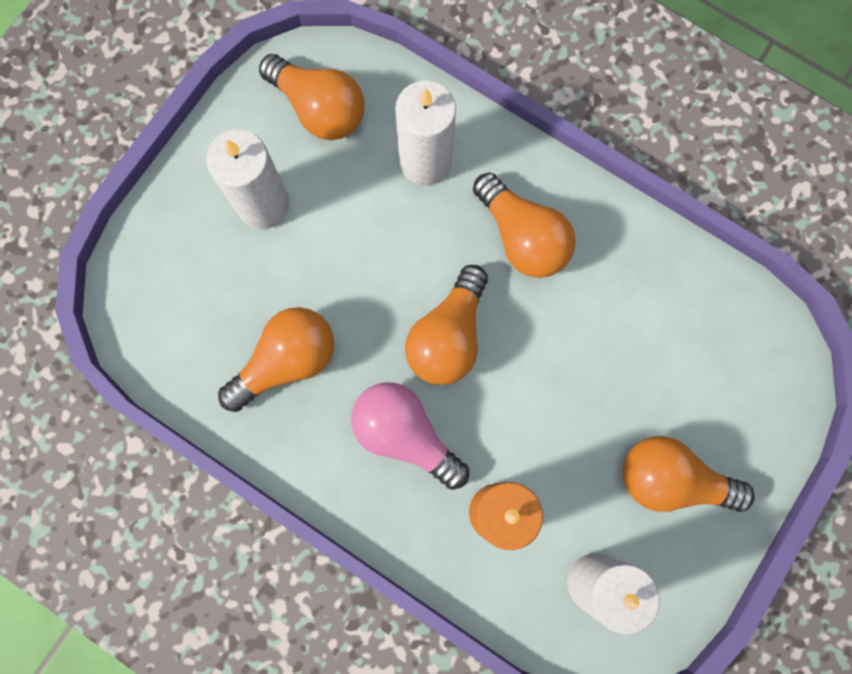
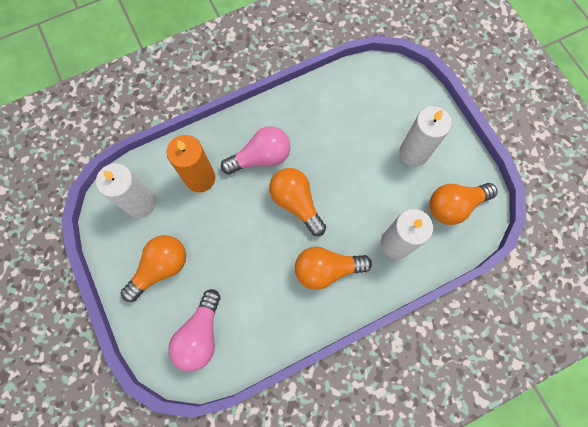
camera: 120 degrees right, 5 degrees down
(286, 361) = (327, 125): orange light bulb -> none
(722, 359) = (200, 335): none -> pink light bulb

